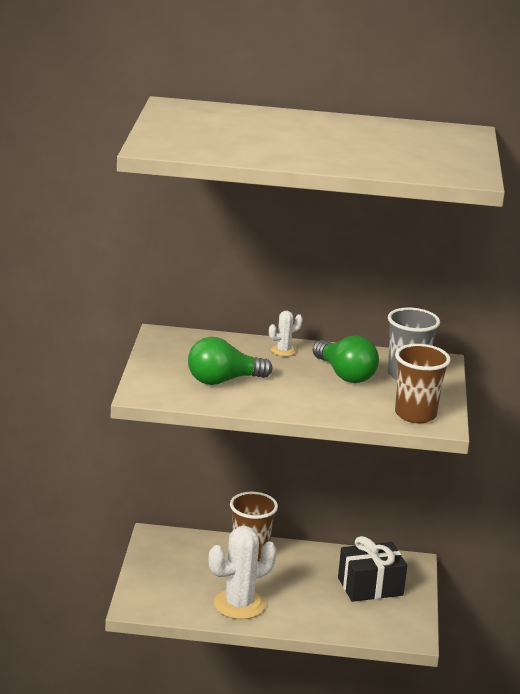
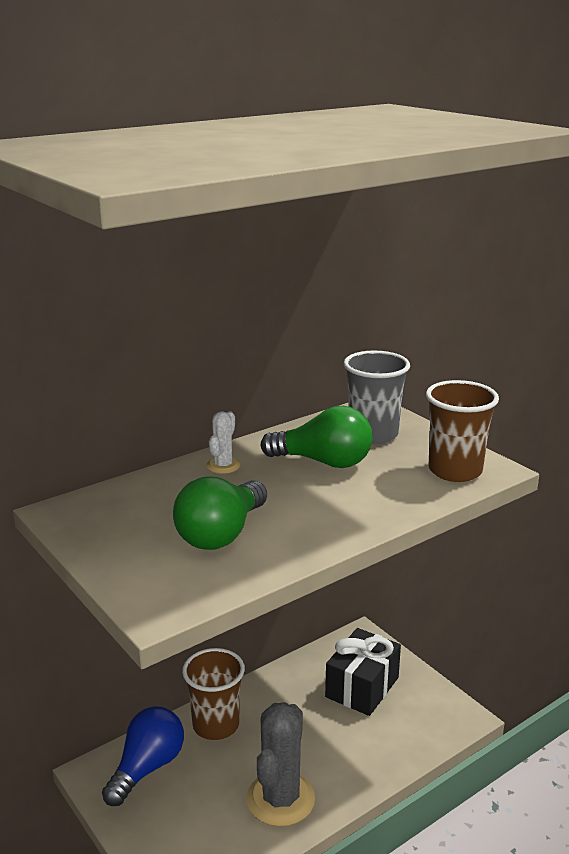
camera: 40 degrees left, 0 degrees up
(185, 550) = (147, 768): none -> blue light bulb
(239, 604) = (280, 799): white cactus -> grey cactus

